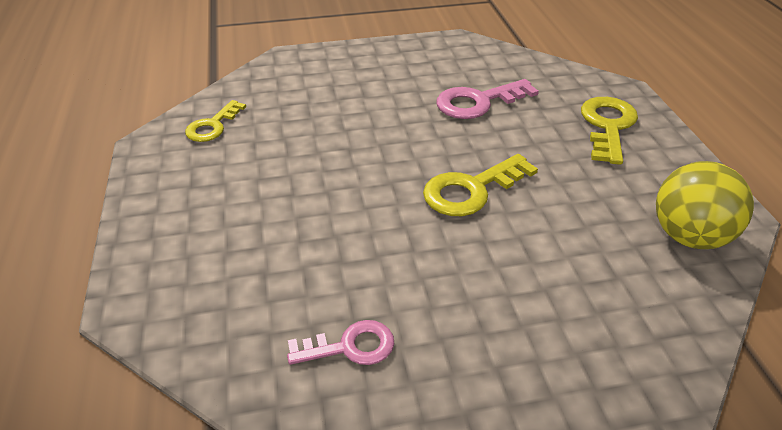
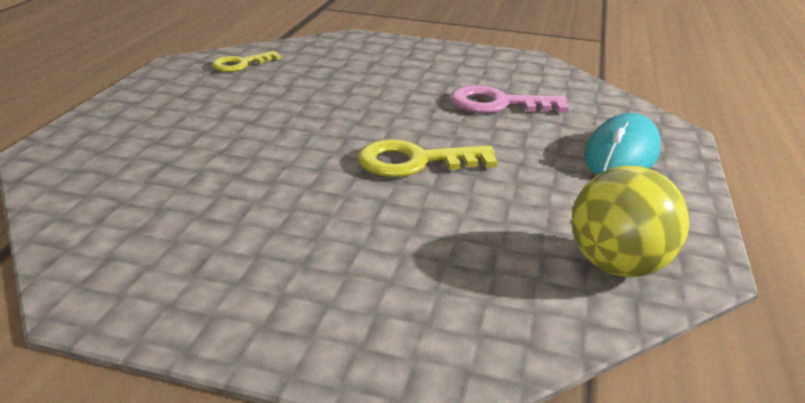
camera: 25 degrees right, 10 degrees down
(350, 346) = (171, 231): pink key -> none
(607, 126) = (621, 154): yellow key -> turquoise mouse

